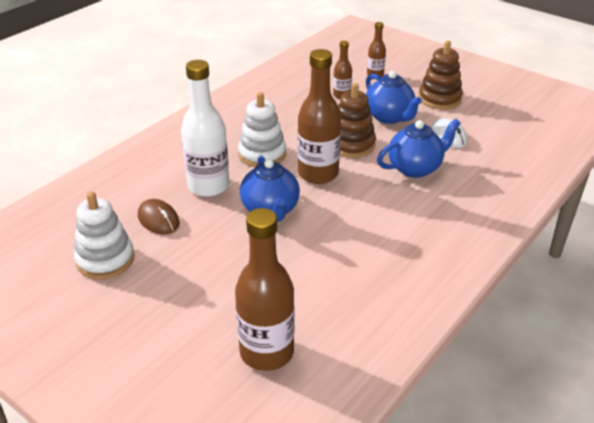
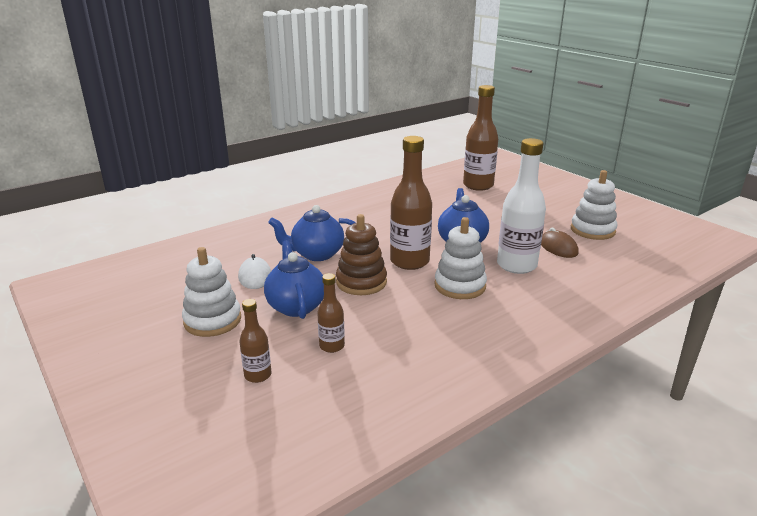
camera: 165 degrees left, 10 degrees down
(439, 99) = (212, 320): brown stacking toy -> white stacking toy

